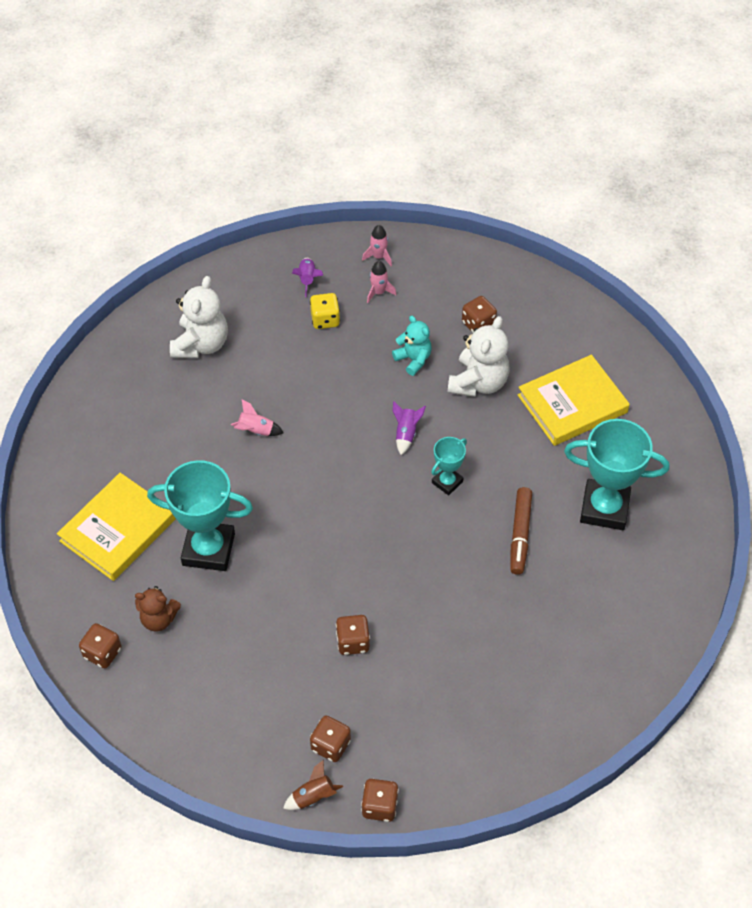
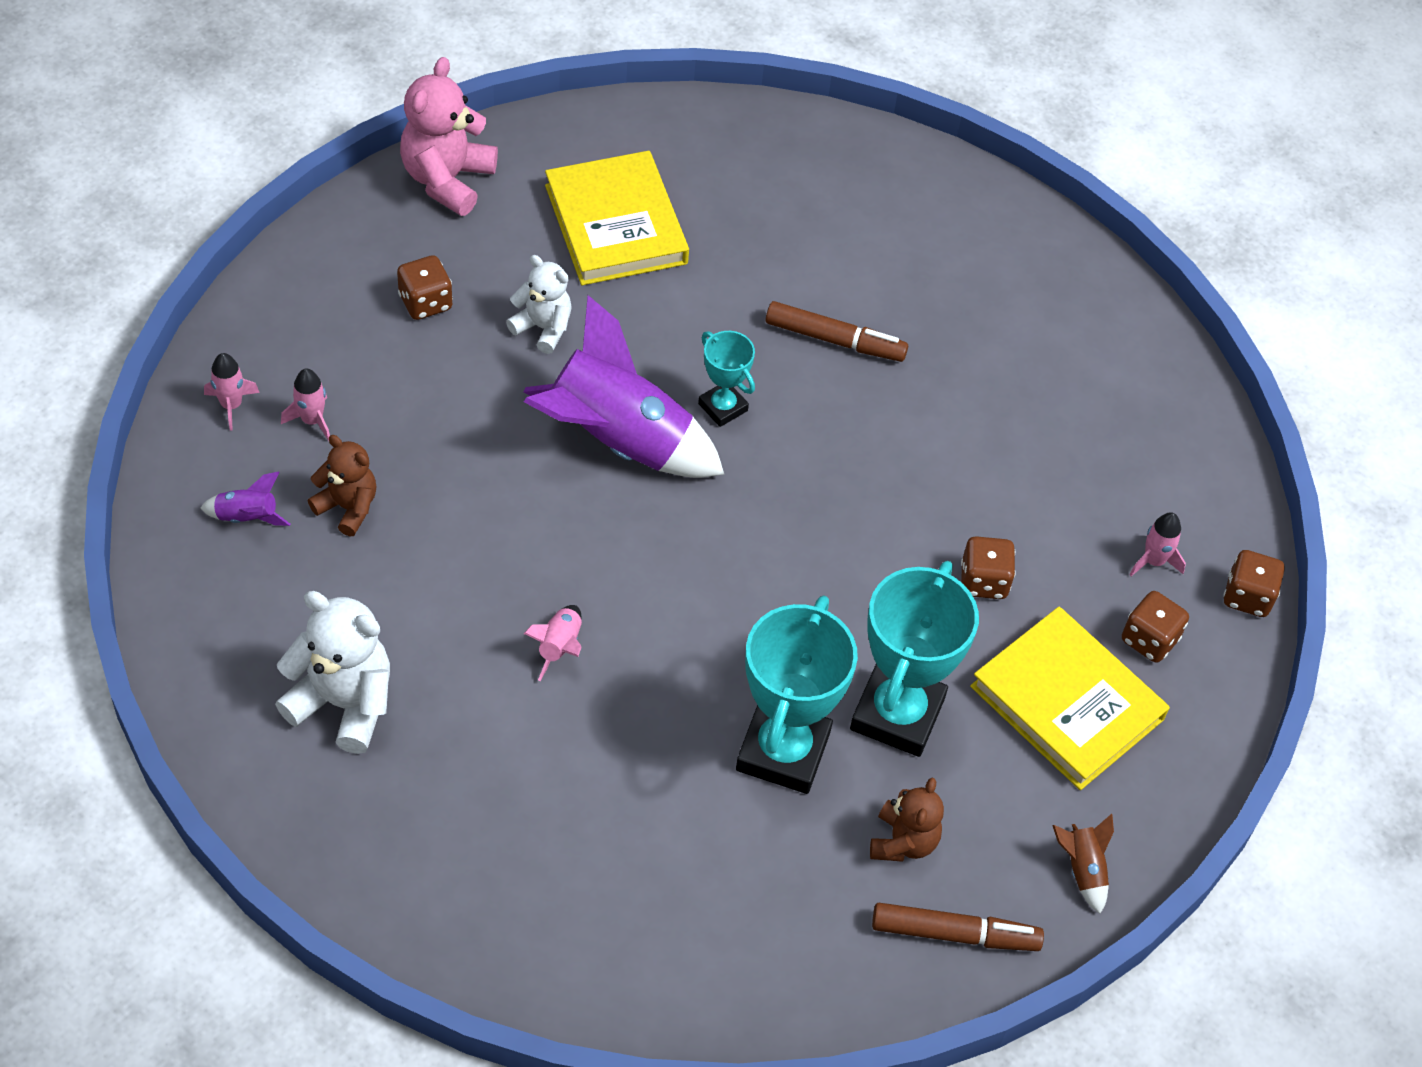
camera: 85 degrees left, 0 degrees up
(102, 653) = (954, 933): brown dice -> brown marker
(118, 530) = (717, 885): yellow book -> yellow book (1067, 703)
(313, 796) = (1227, 675): brown rocket -> brown rocket (1082, 870)
(325, 320) = (347, 507): yellow dice -> brown teddy bear
(394, 743) = (1154, 561): none -> pink rocket
(406, 433) = (618, 440): purple rocket -> purple rocket, size x2.48
(413, 359) = (472, 401): turquoise teddy bear -> none
(478, 382) = (543, 328): white teddy bear -> white teddy bear, size x0.62
(575, 315) = (447, 179): none -> pink teddy bear
(604, 508) = (809, 234): turquoise trophy -> turquoise trophy (897, 714)

